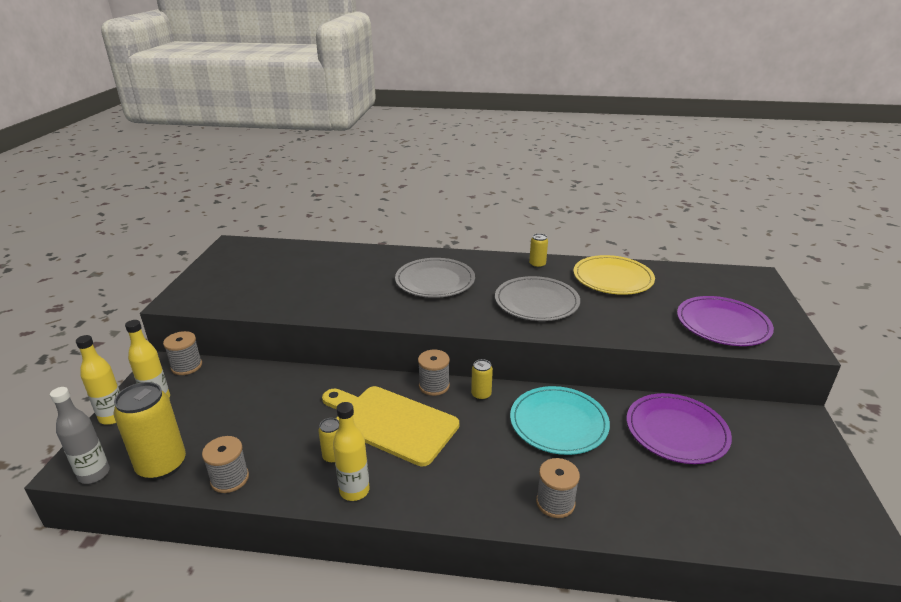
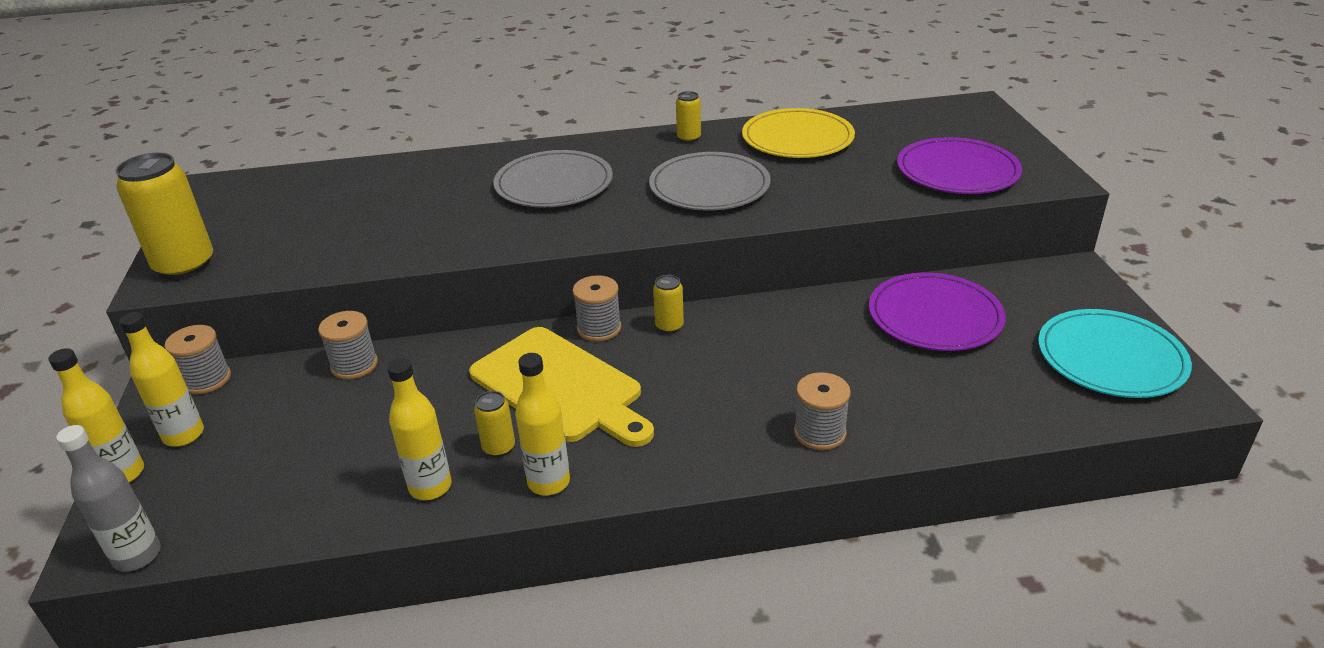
camera: 15 degrees left, 5 degrees up
(162, 465) = (242, 519): yellow can -> yellow can (185, 266)
(230, 479) = (358, 511): grey spool -> grey spool (354, 365)
(280, 474) = (430, 487): none -> yellow bottle
(391, 422) = (560, 387): yellow cutting board -> yellow cutting board turned 150 degrees counterclockwise
(558, 423) = (786, 338): turquoise plate -> turquoise plate (1111, 358)

